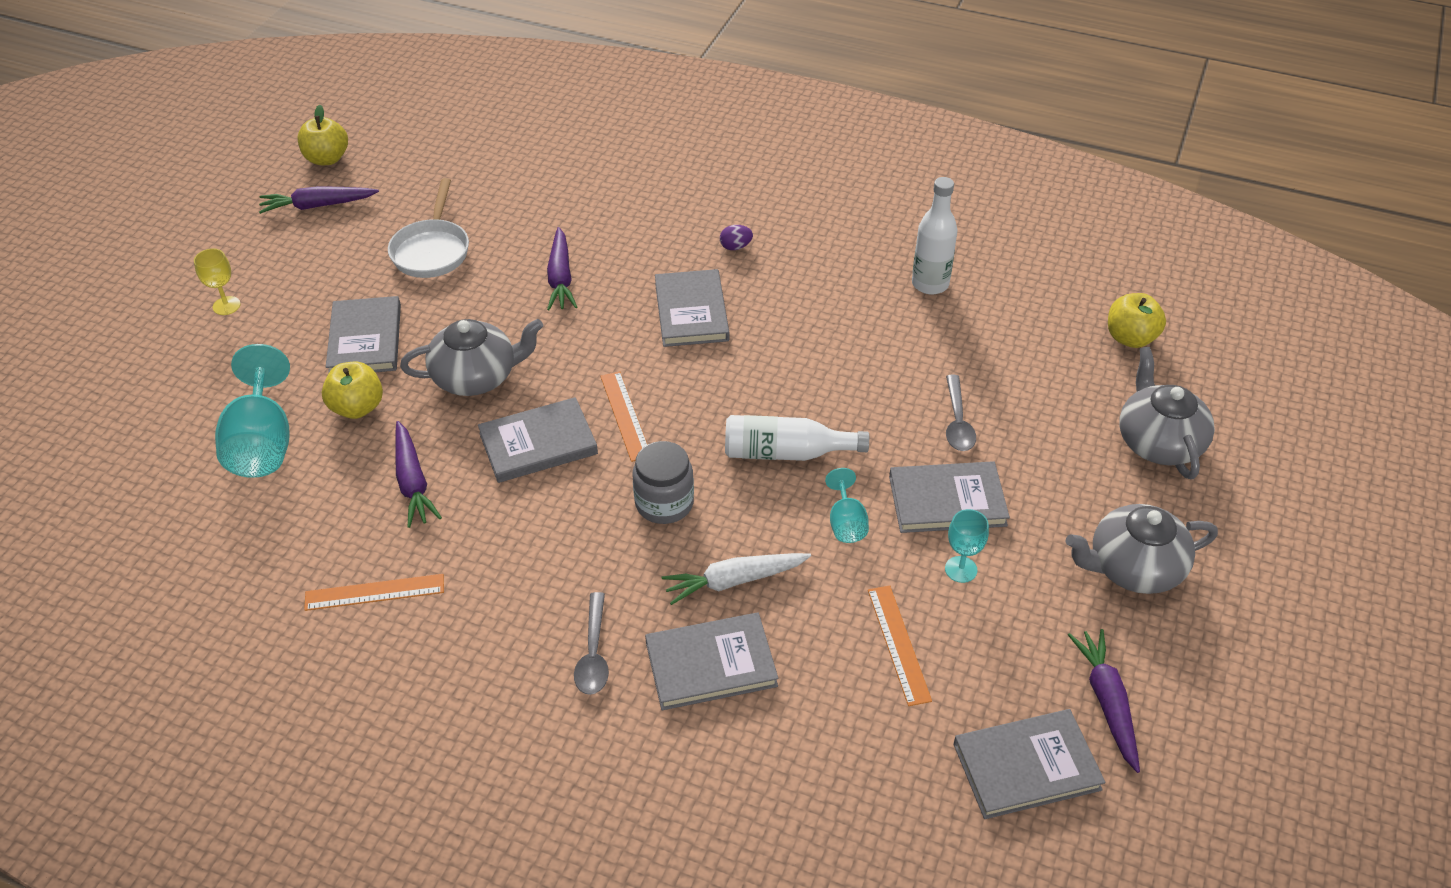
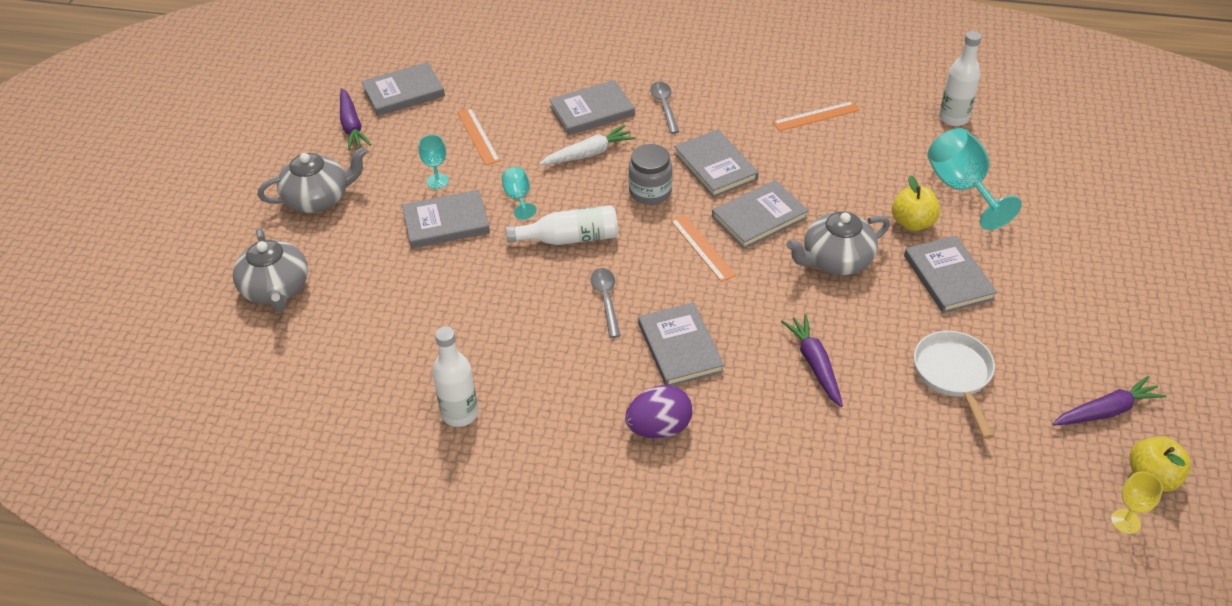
camera: 170 degrees right, 0 degrees up
(183, 554) = (953, 118): none -> white bottle
(226, 306) = (1091, 289): yellow goblet -> yellow goblet (1125, 521)
(413, 482) = (834, 179): purple carrot -> none
(561, 529) = (715, 166): none -> grey book
(735, 247) = (659, 428): purple egg -> purple egg, size x2.00
(957, 422) = (437, 281): grey spoon -> grey spoon (606, 299)
(1130, 338) = (275, 382): yellow apple -> none

